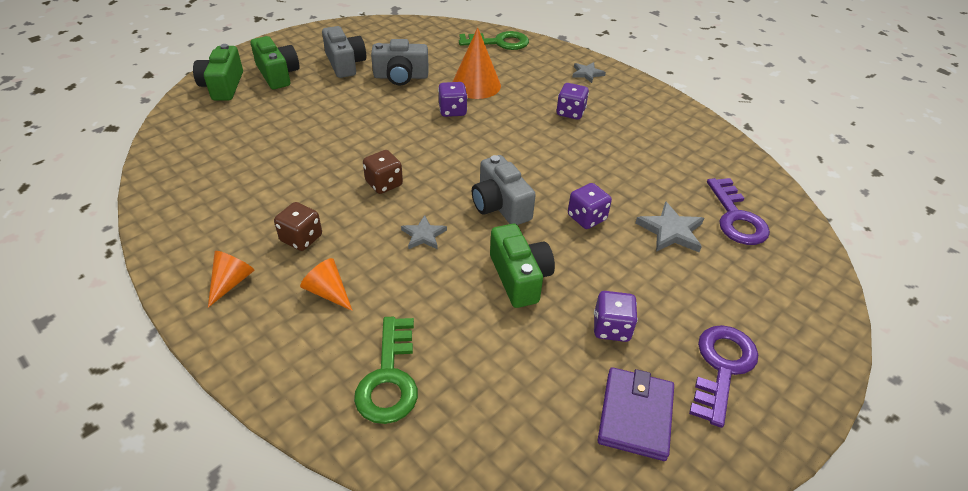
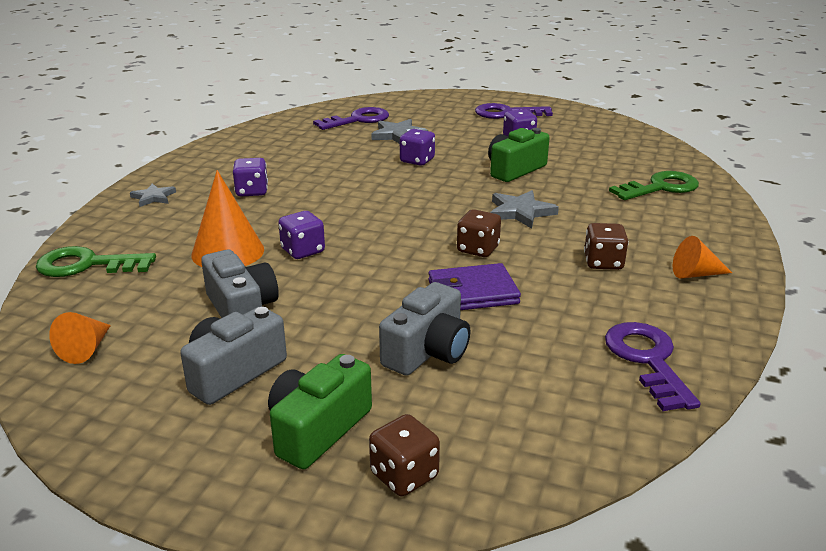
camera: 115 degrees left, 15 degrees down
(188, 193) = (647, 360): none -> purple key
(223, 86) = (404, 475): green camera -> brown dice
(328, 292) = (635, 230): orange cone -> orange cone (86, 349)
(424, 235) = (520, 212): grey star -> grey star, size x1.52
(499, 42) = (87, 265): green key -> green key turned 60 degrees counterclockwise
(500, 205) = (442, 192): grey camera -> grey camera (427, 351)
(635, 415) = (572, 127): purple wallet -> purple wallet (472, 292)

